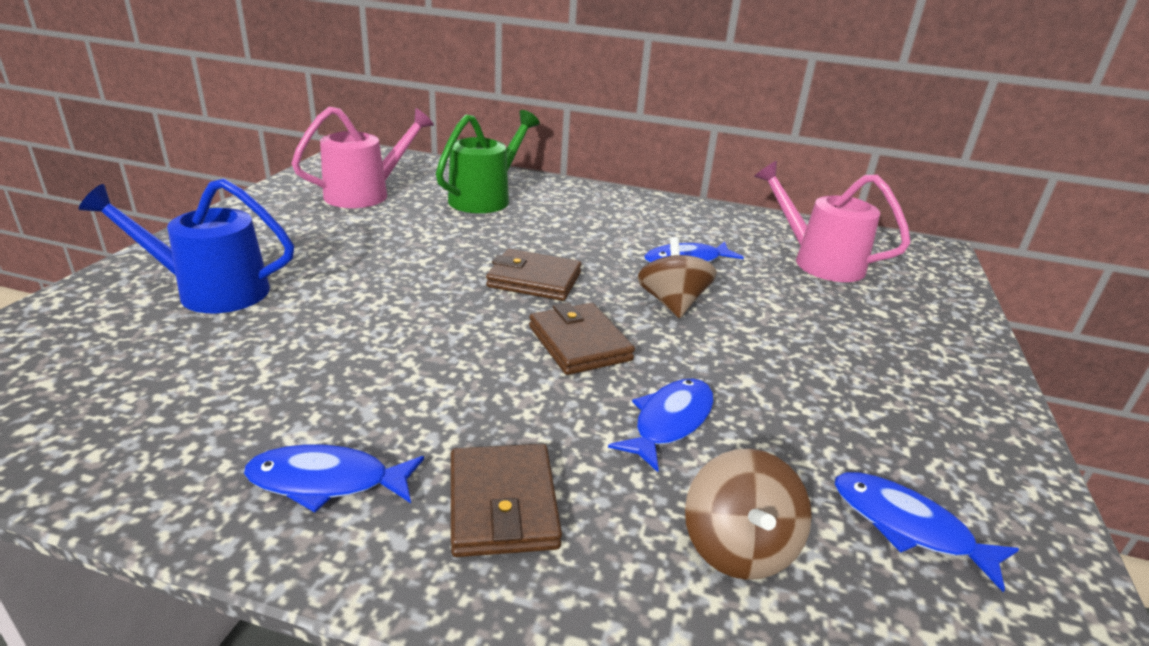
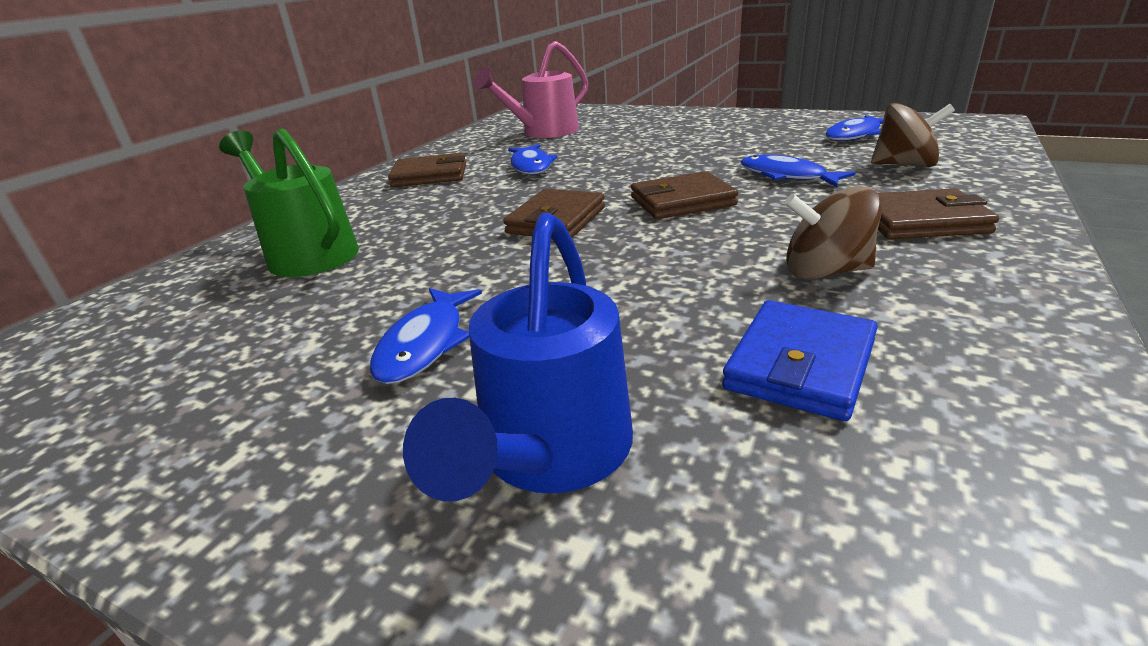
camera: 75 degrees left, 0 degrees up
(248, 376) = (800, 365): none -> blue wallet
(327, 481) = (954, 289): blue fish -> blue fish (425, 344)
(366, 194) = (201, 346): pink watering can -> none
(652, 218) = (430, 175): none -> brown wallet
(672, 303) = (609, 172): brown spinning top -> brown spinning top (825, 272)

